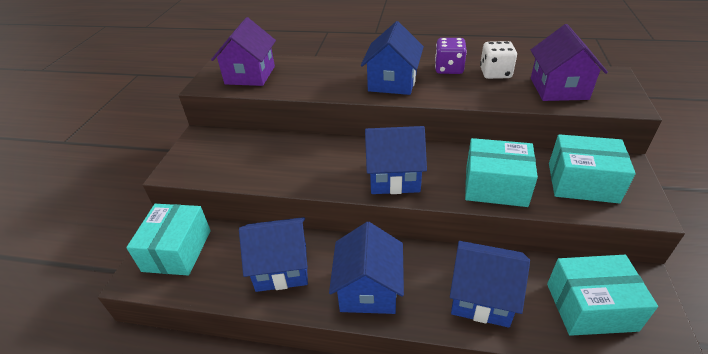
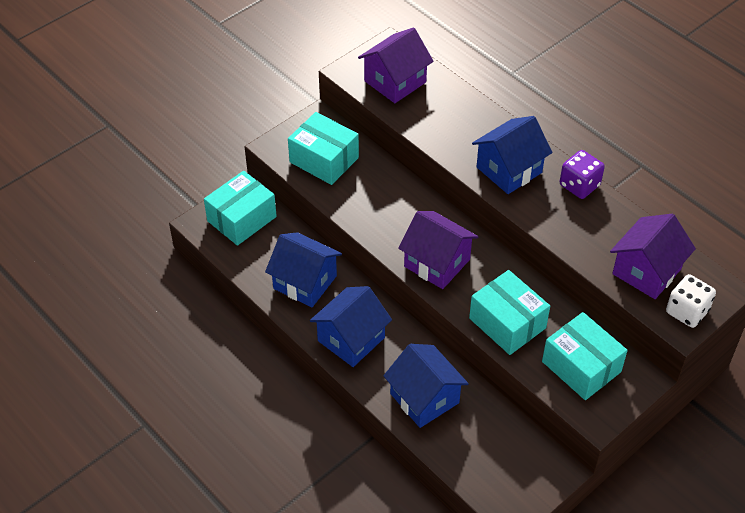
camera: 35 degrees right, 10 degrees up
(393, 177) = (437, 263): blue house -> purple house
(495, 73) = (615, 218): white dice -> white dice (687, 311)
(591, 307) = (493, 456): turquoise box -> turquoise box (324, 160)

